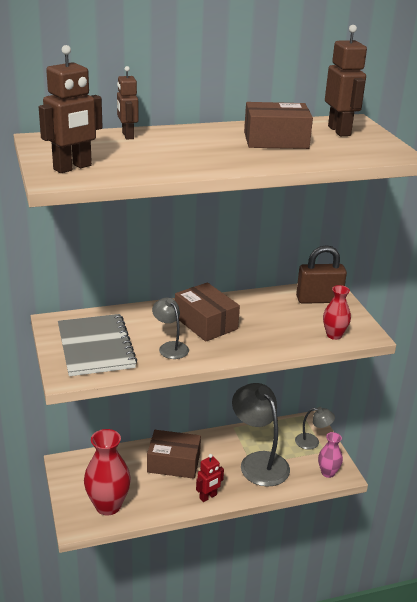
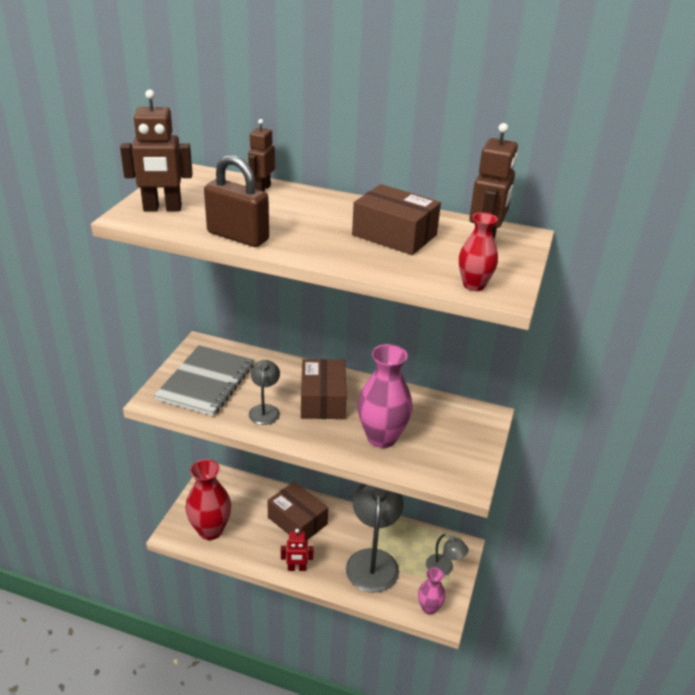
camera: 35 degrees right, 5 degrees up
(278, 330) = (382, 437): none -> pink vase
(318, 299) = (462, 423): brown padlock -> brown padlock (238, 236)
(334, 335) = (431, 468): red vase -> red vase (474, 285)

